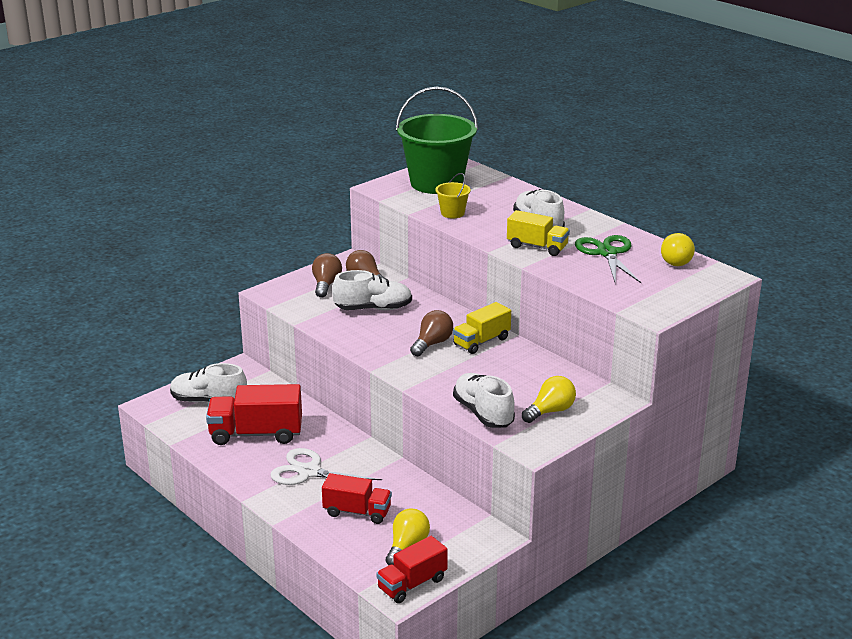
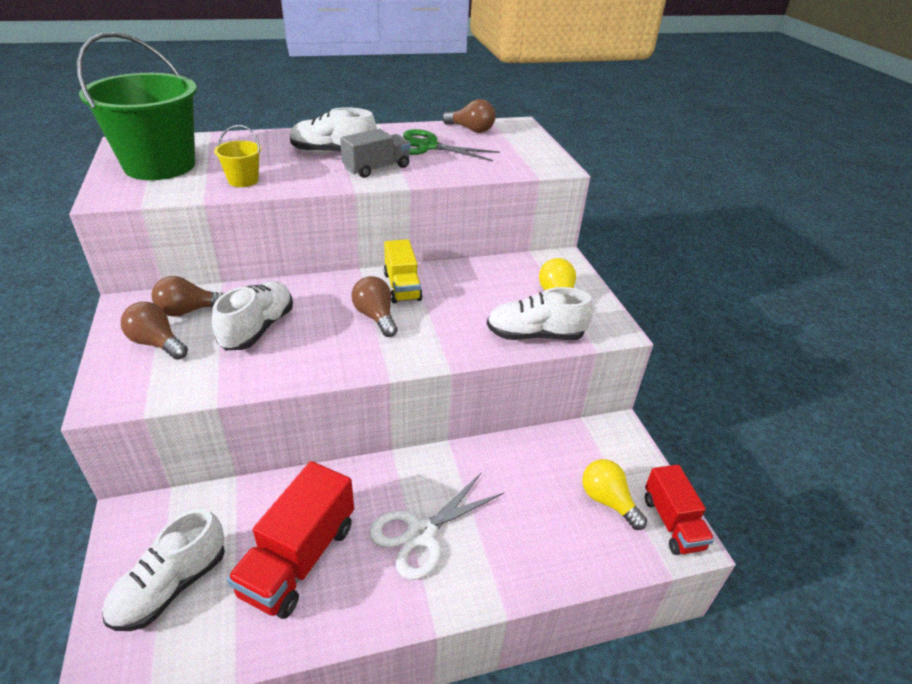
camera: 65 degrees left, 10 degrees up
(357, 512) = (525, 519): red truck -> none
(537, 247) = (376, 168): yellow truck -> grey truck
(674, 260) = (471, 130): yellow light bulb -> brown light bulb

